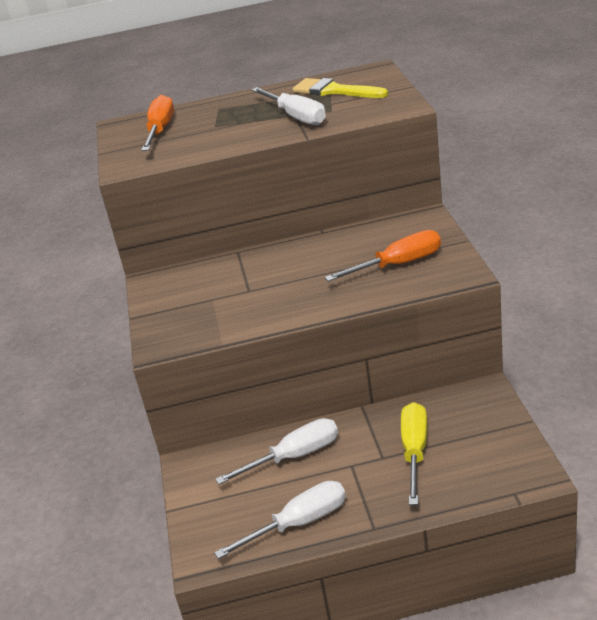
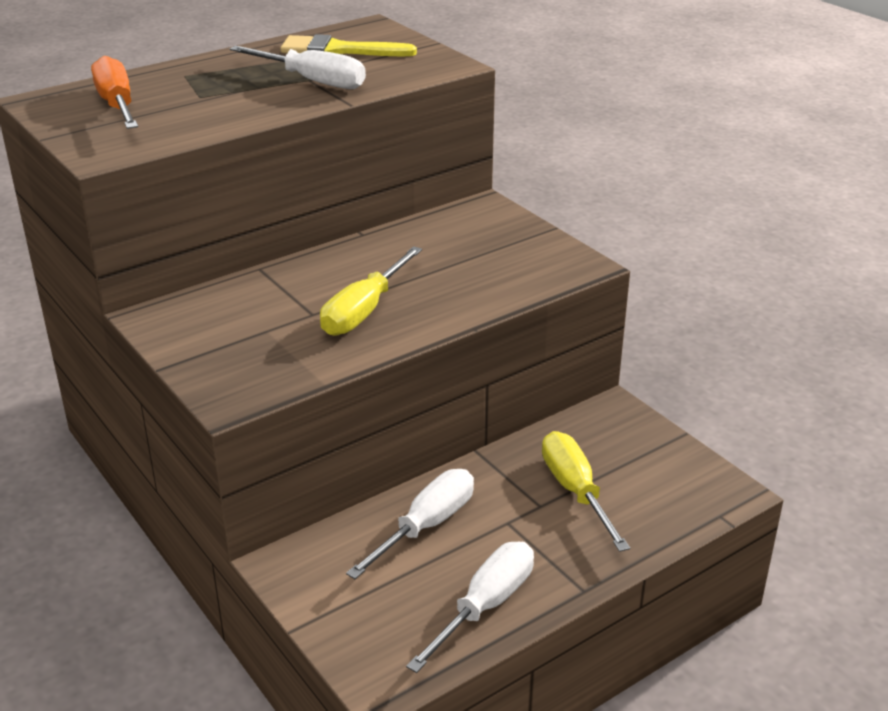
camera: 30 degrees left, 0 degrees up
(283, 293) = (364, 311): none -> yellow screwdriver
(398, 264) = (492, 262): orange screwdriver -> none

